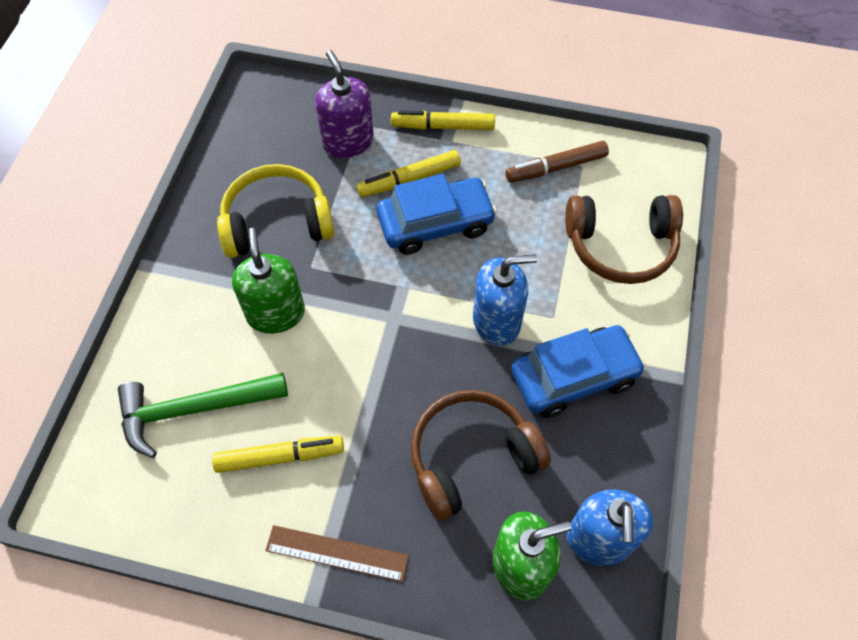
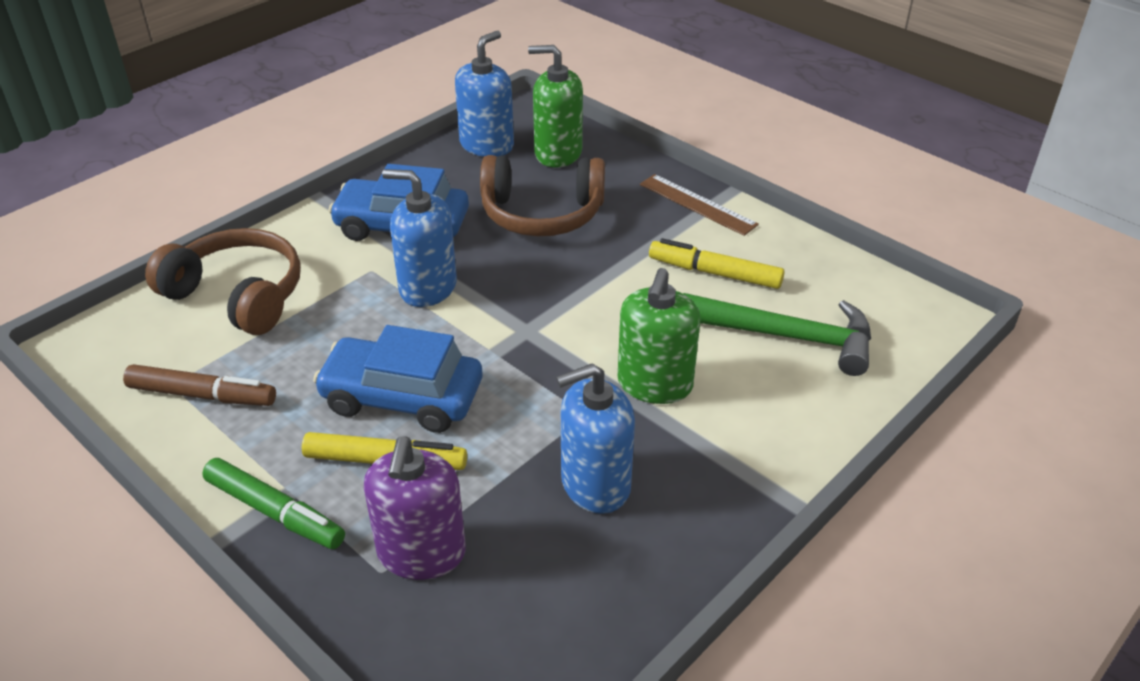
camera: 150 degrees left, 20 degrees down
(277, 222) = (595, 484): yellow headphones -> blue soap dispenser
(443, 127) = (275, 512): yellow marker -> green marker

